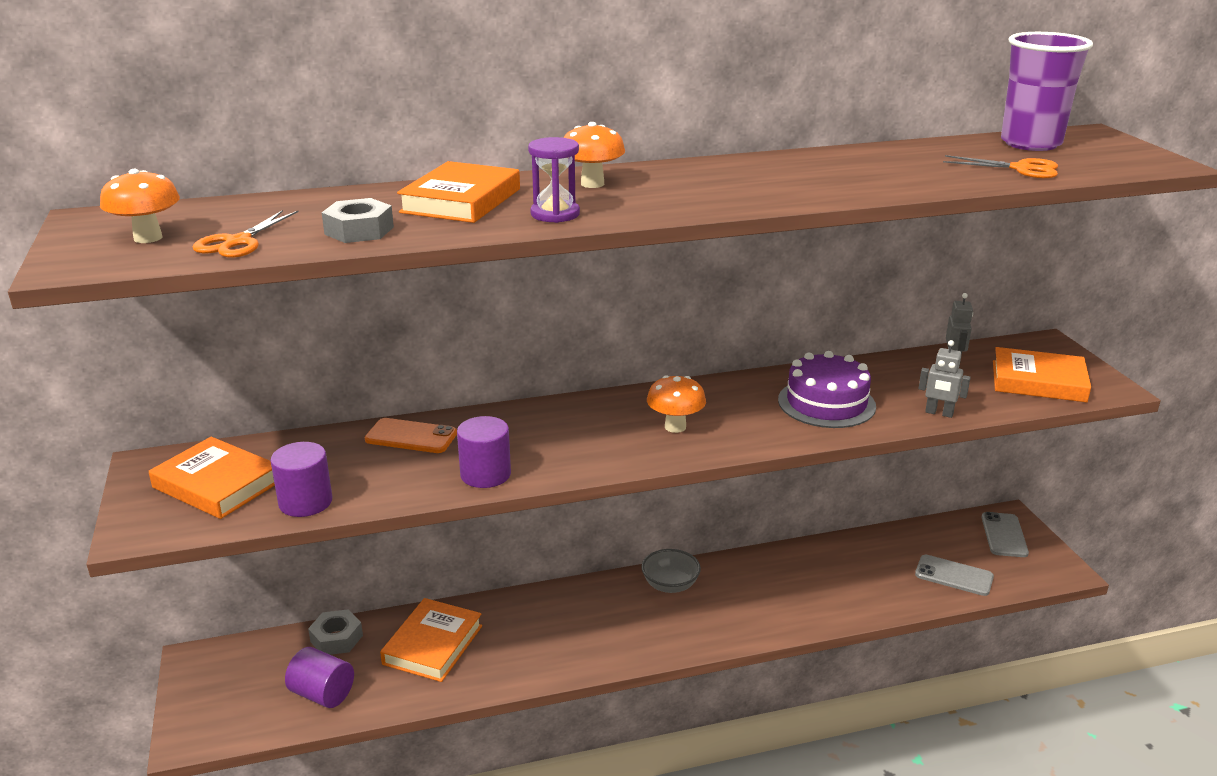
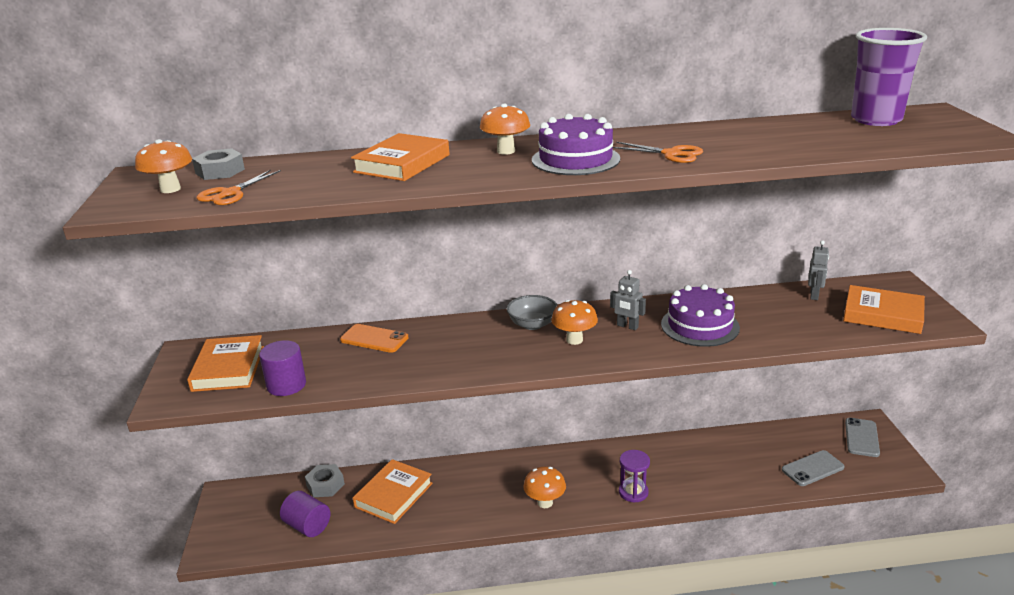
camera: 10 degrees right, 0 degrees up
(217, 484) = (228, 368): orange book -> orange book turned 45 degrees clockwise
(359, 230) = (318, 186): grey nut -> grey nut (220, 171)
(485, 474) = (421, 370): purple cylinder -> none
(555, 214) = (467, 175): purple hourglass -> purple hourglass (633, 492)
(634, 640) = (545, 503): none -> orange mushroom
(670, 585) = (581, 461): grey bowl -> grey bowl (532, 324)
(687, 193) = (575, 159): none -> purple cake
(939, 413) = (791, 338): grey robot -> grey robot (627, 326)
(954, 576) = (812, 468): grey phone -> grey phone turned 60 degrees counterclockwise
(1021, 169) = (858, 141): orange scissors -> orange scissors (671, 154)

